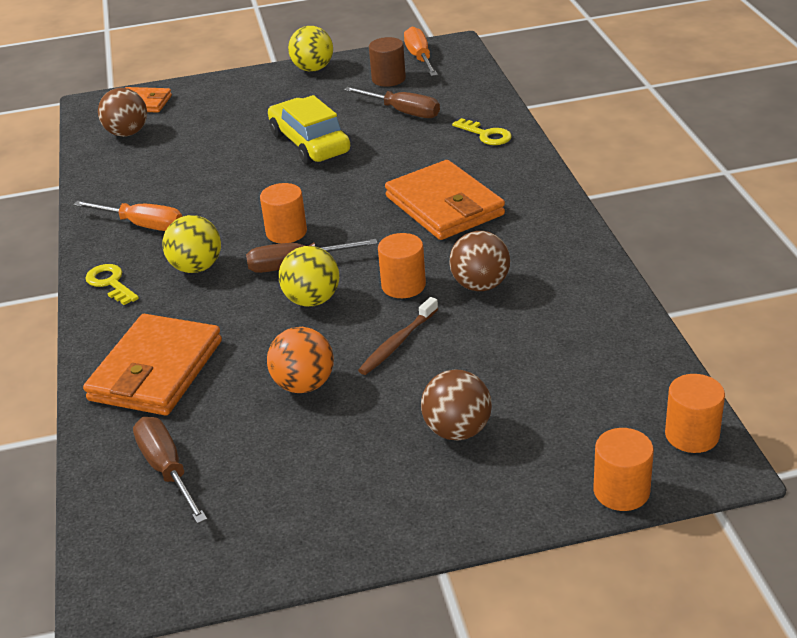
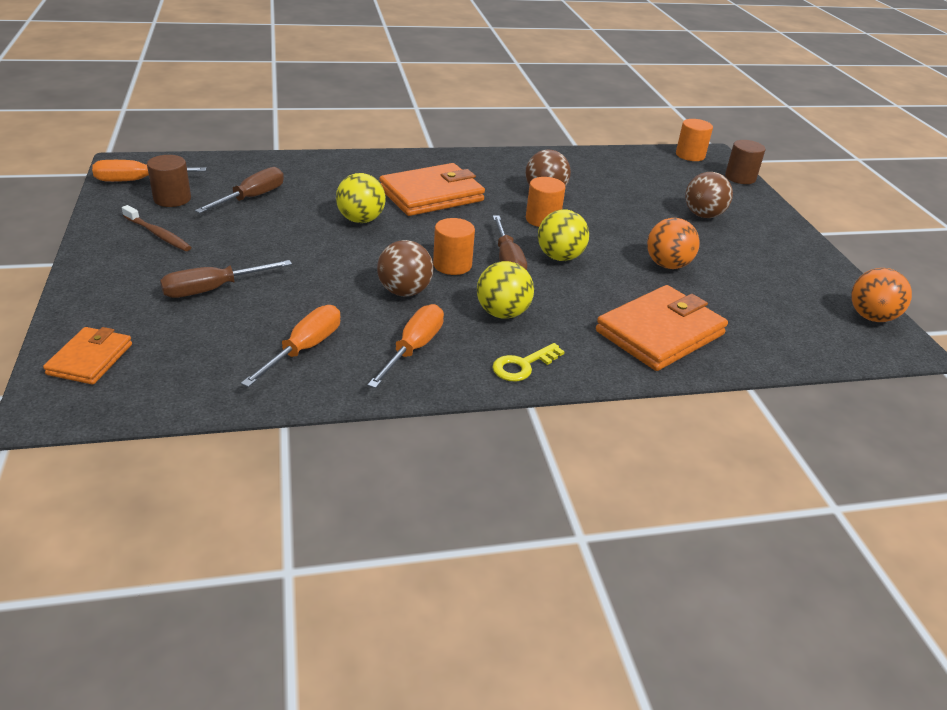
camera: 95 degrees left, 0 degrees up
(127, 133) = (175, 369): brown ball -> brown ball (404, 291)
(147, 177) = (304, 349): none -> orange screwdriver
(156, 370) = (660, 333): orange wallet -> orange wallet turned 60 degrees counterclockwise
(167, 470) = (776, 325): brown screwdriver -> brown screwdriver (212, 289)
(181, 574) = (871, 317): none -> orange ball
(309, 143) = (285, 247): yellow car -> none
(313, 69) = (105, 237): yellow ball -> yellow ball (361, 220)
(397, 343) = (614, 227): brown toothbrush -> brown toothbrush (158, 234)
(486, 135) = (321, 168): yellow key -> none
(621, 491) = (740, 178): orange cylinder -> brown cylinder

